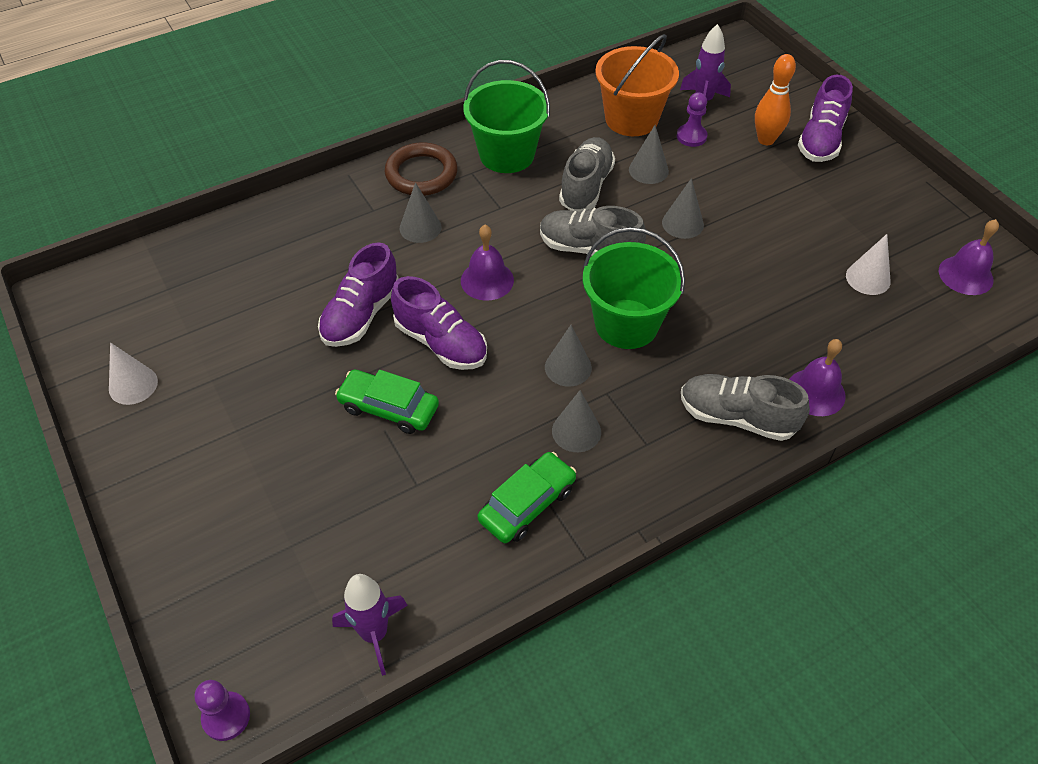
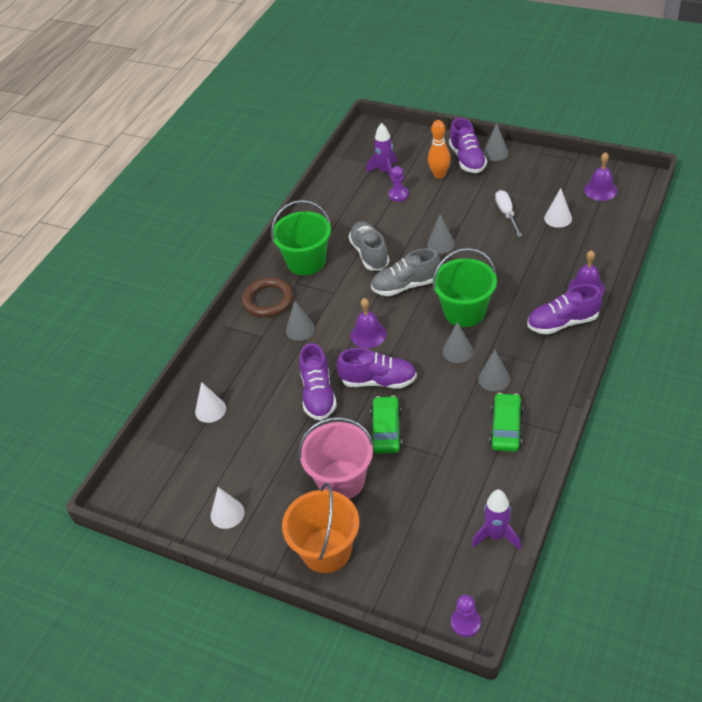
camera: 30 degrees left, 5 degrees down
(238, 258) = (210, 410): none -> white cone
(280, 432) = (341, 480): none -> pink bucket
(389, 408) = (386, 430): green car -> green car turned 105 degrees clockwise
(631, 119) = (356, 203): orange bucket -> orange bucket (326, 550)
(648, 170) = (394, 226): grey cone -> grey cone (495, 153)
(737, 417) = (562, 323): grey shoe -> purple shoe
(804, 234) = (507, 214): none -> white screwdriver

